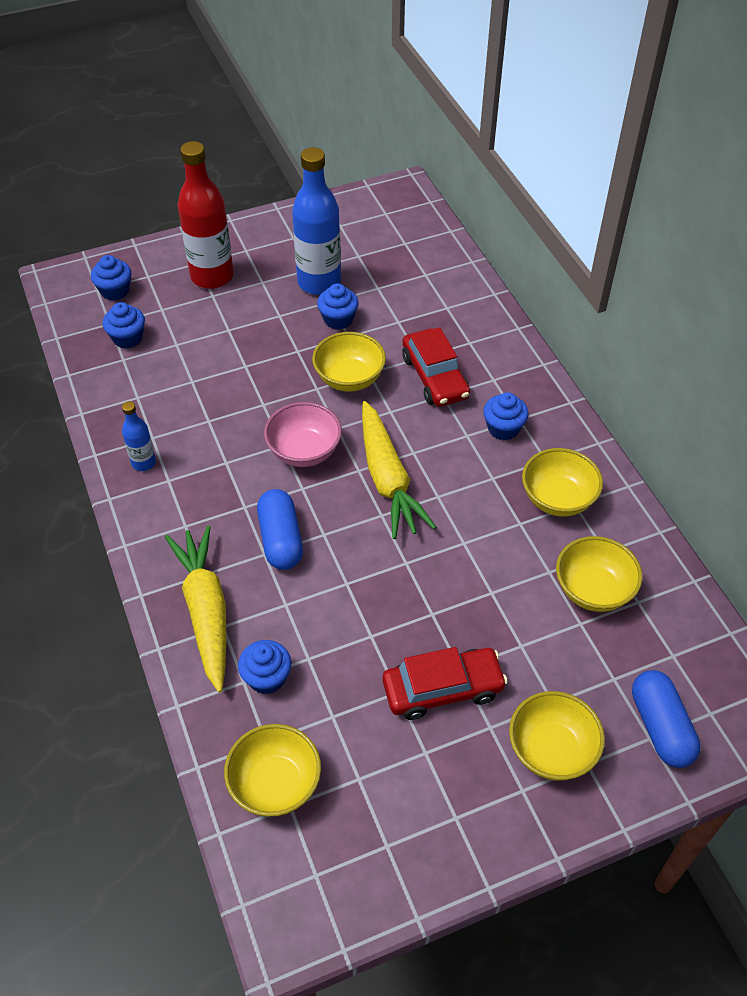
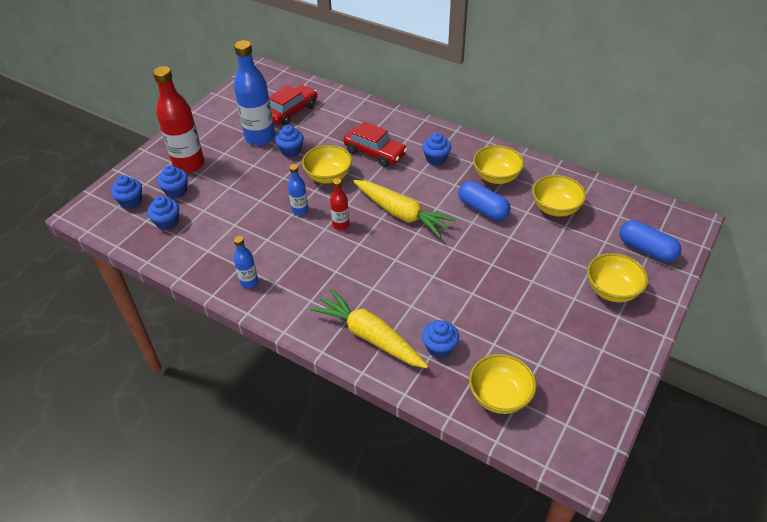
camera: 35 degrees left, 5 degrees down
(169, 304) = (176, 191): none -> blue cupcake
(276, 405) = (300, 210): none -> blue bottle
(281, 539) = (374, 275): blue capsule -> blue capsule (483, 209)
(304, 451) = (341, 225): pink bowl -> red bottle
(443, 689) = (534, 295): red car -> red car (291, 111)

